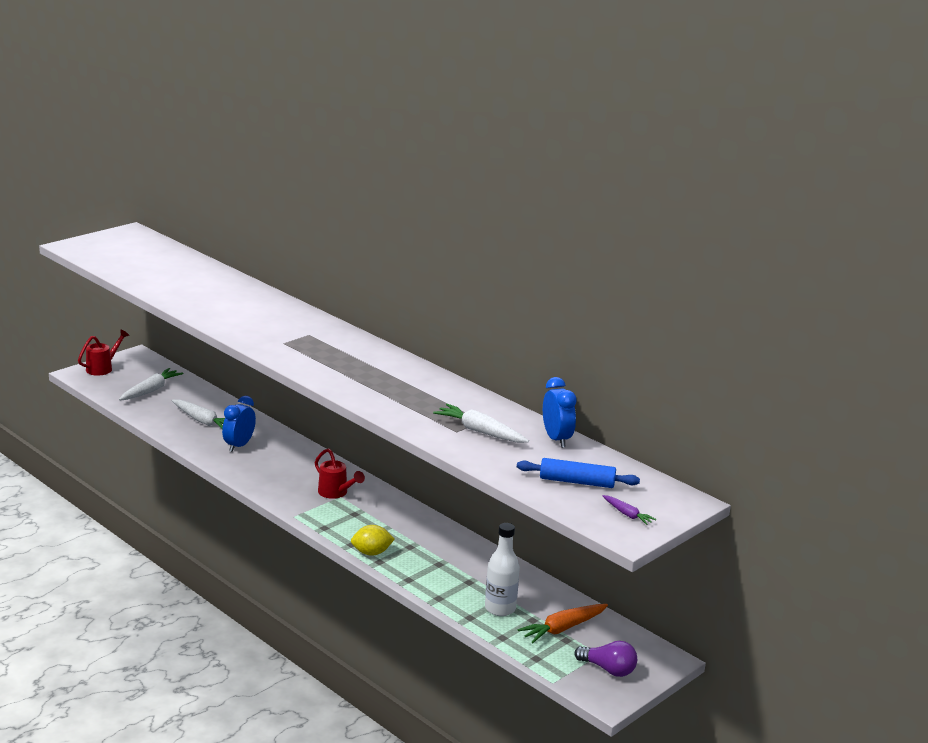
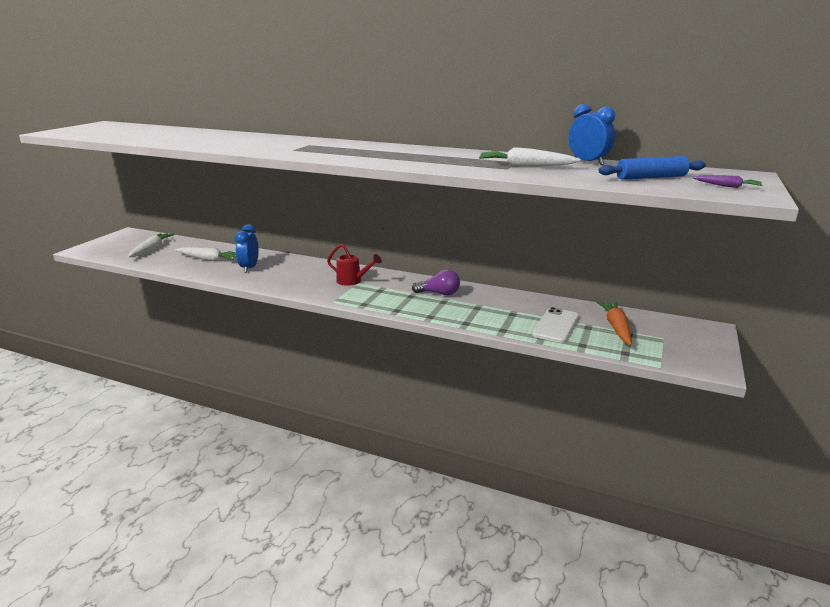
camera: 20 degrees left, 0 degrees up
(103, 368) = (101, 244): red watering can -> none
(371, 553) = (418, 312): yellow lemon -> none
(500, 608) = (556, 325): white bottle -> white phone
(563, 628) = (616, 327): orange carrot -> orange carrot turned 150 degrees clockwise
(608, 669) = (684, 346): purple light bulb -> purple light bulb (439, 293)

